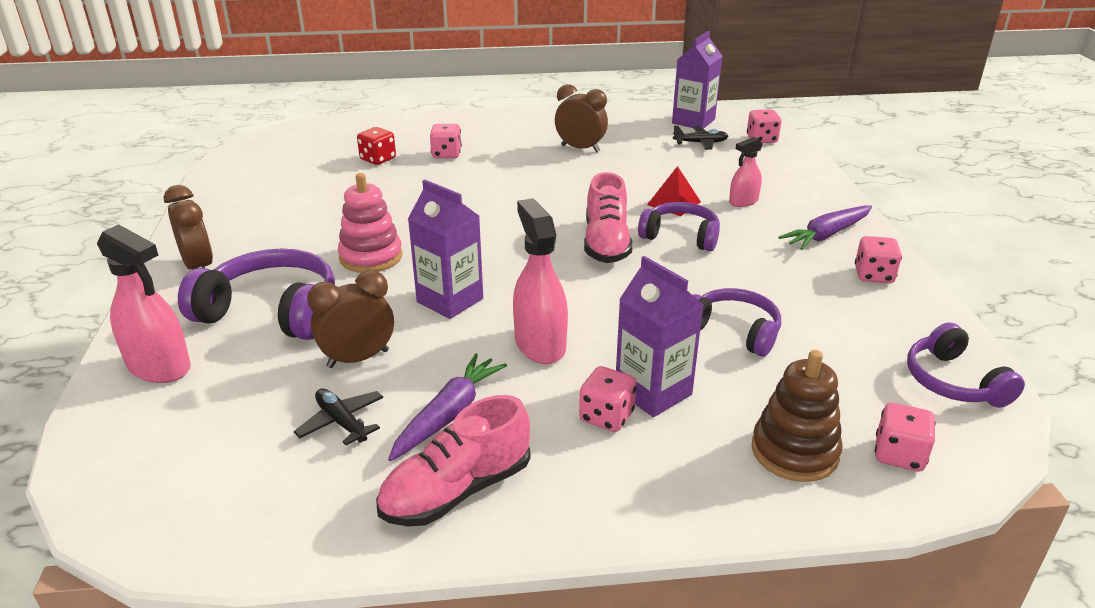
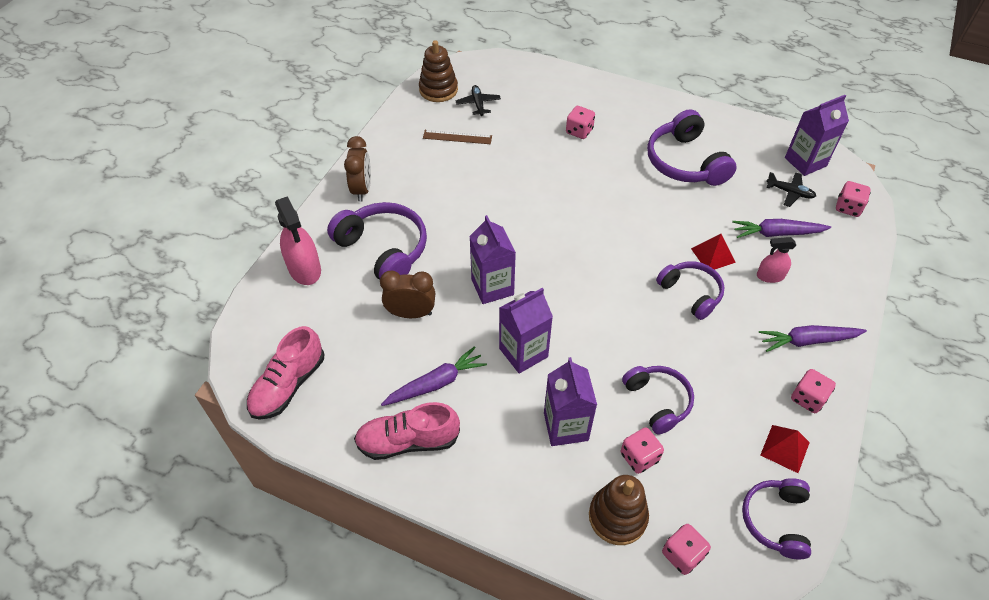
camera: 30 degrees right, 20 degrees up
(246, 163) = (438, 90): none -> brown stacking toy
(301, 192) = (457, 137): none -> brown ruler
(341, 422) = (376, 360): black plane -> black plane (478, 104)
(371, 257) = (467, 223): pink stacking toy -> none
(378, 159) = (527, 119): red dice -> none
(540, 344) = (523, 352): pink spray bottle -> purple carton
(580, 148) = (685, 162): brown clock -> purple headphones
(606, 243) = (631, 277): pink shoe -> pink shoe (288, 385)
(606, 416) = (524, 431): pink dice -> pink dice (639, 457)
(718, 172) = (777, 233): none -> purple carrot
(896, 320) = (785, 448): none -> red pyramid

